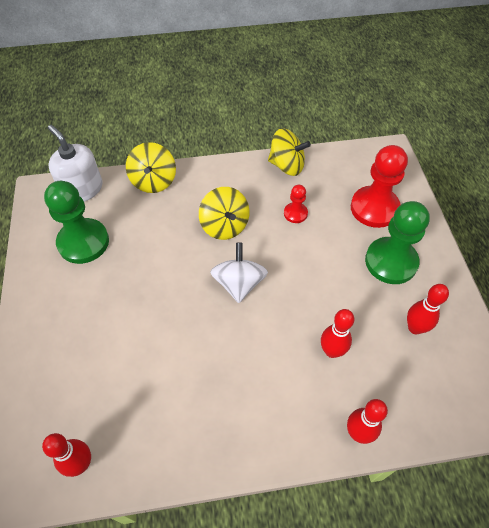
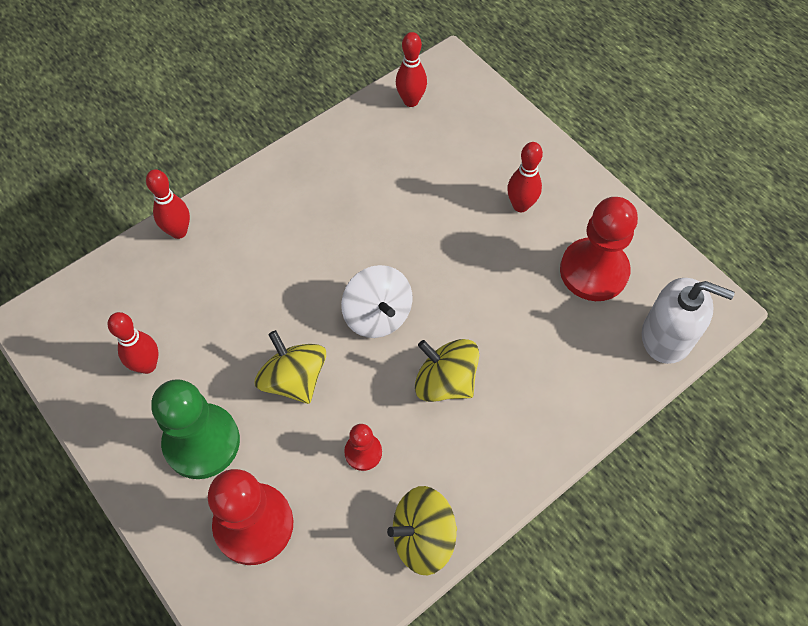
camera: 150 degrees right, 5 degrees up
(83, 242) = (593, 271): green pawn -> red pawn
(153, 181) = (590, 400): yellow spinning top -> yellow spinning top (294, 379)
(332, 351) = (234, 293): red bowling pin -> red bowling pin (520, 205)

